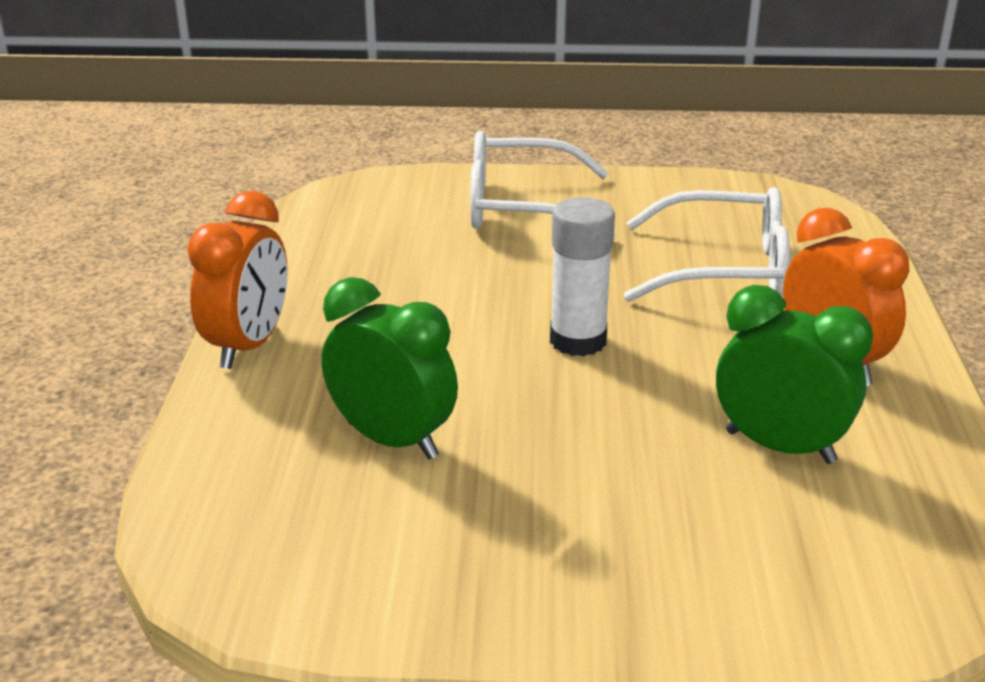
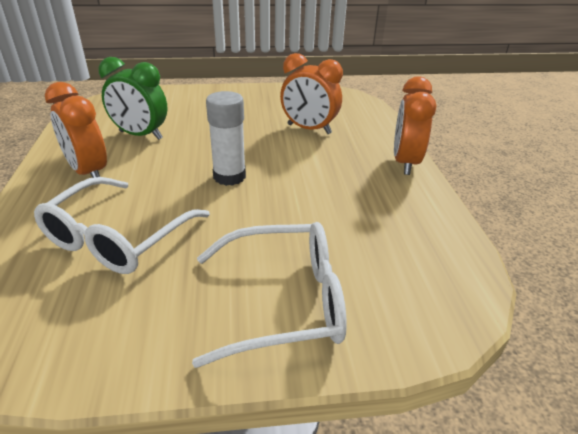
camera: 170 degrees right, 5 degrees up
(392, 440) = (309, 129): green clock -> orange clock
(724, 269) = (117, 238): white glasses -> white glasses turned 60 degrees counterclockwise

